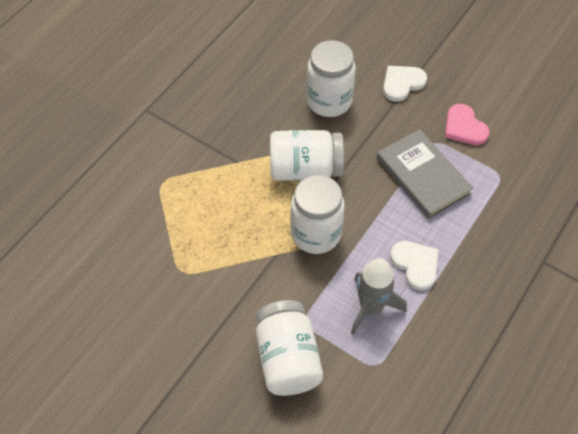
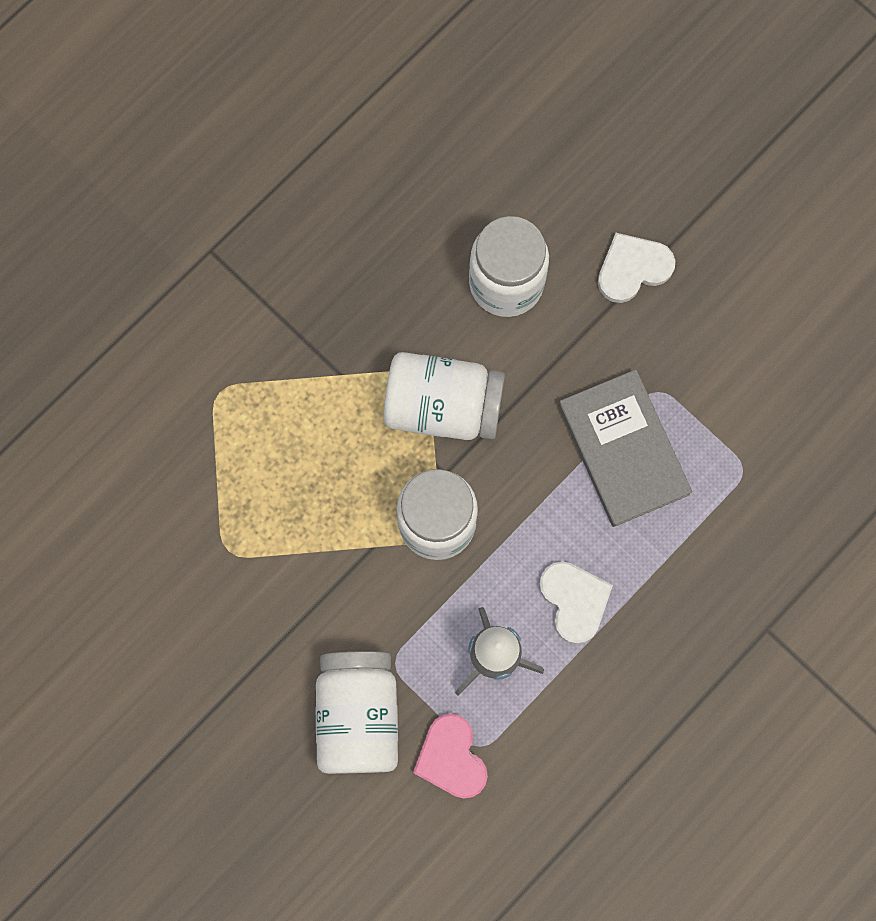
camera: 10 degrees right, 20 degrees up
(464, 127) = (712, 371): pink heart -> pink heart (451, 758)

